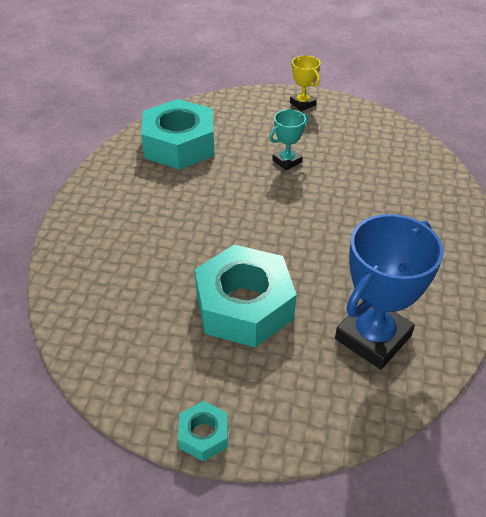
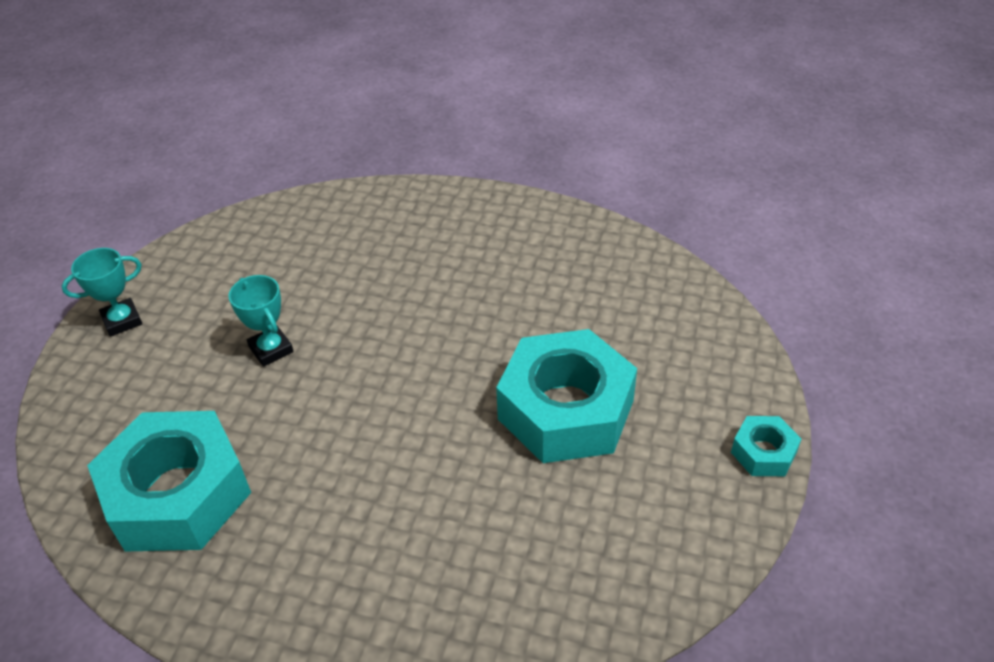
camera: 85 degrees left, 0 degrees up
(302, 104) = (122, 320): yellow trophy -> turquoise trophy
(373, 337) = (613, 295): blue trophy -> none

